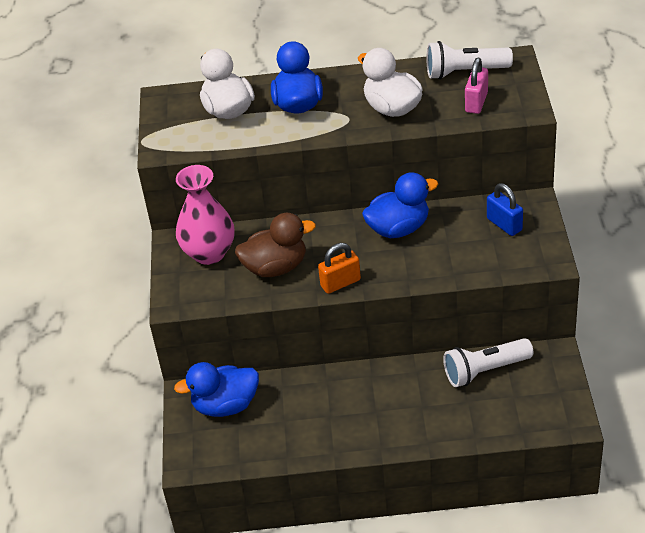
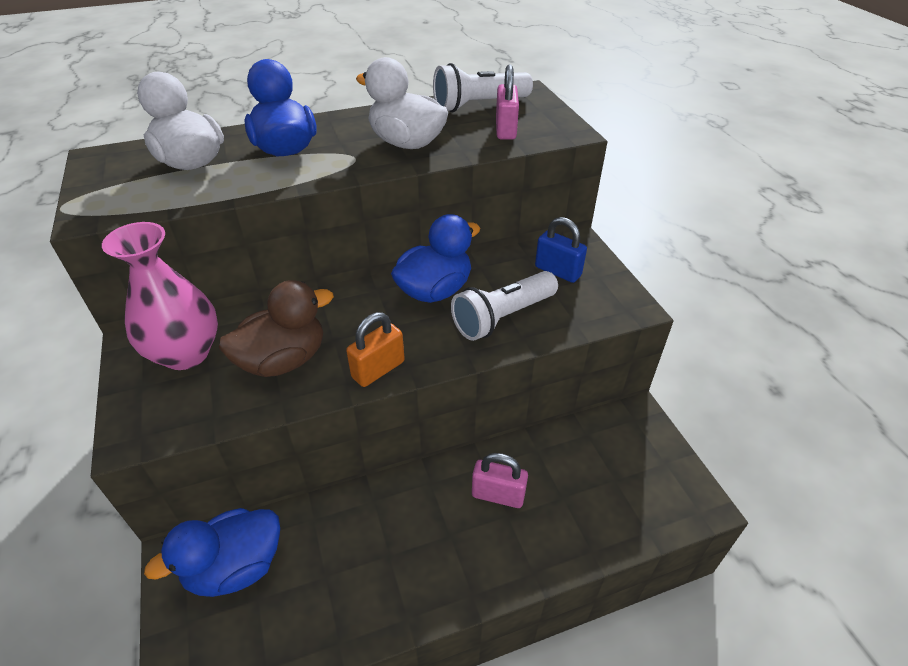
camera: 20 degrees left, 0 degrees up
(419, 391) = (498, 495): none -> pink padlock
(485, 370) = (568, 451): white flashlight -> white flashlight (503, 317)

